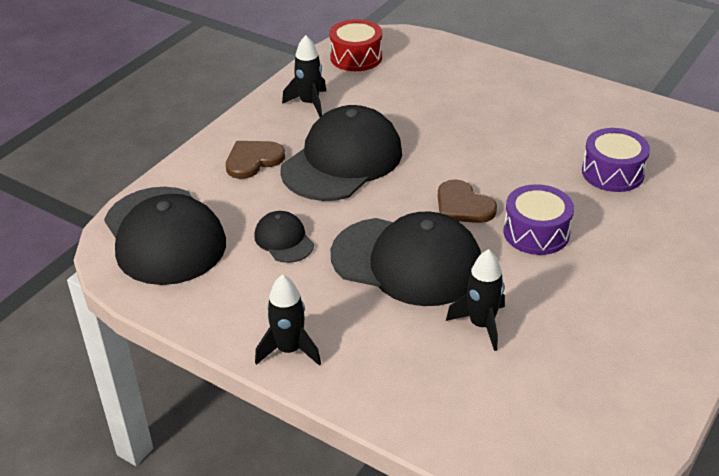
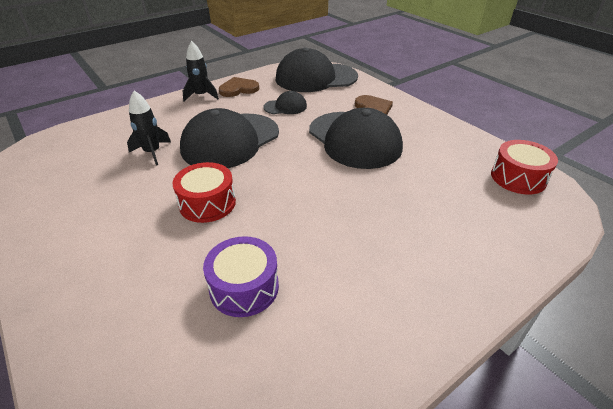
camera: 110 degrees right, 0 degrees up
(309, 103) = (439, 140): black rocket -> none
(463, 205) = (266, 177): brown heart -> brown heart (238, 89)
(536, 233) = (207, 203): purple drum -> red drum

